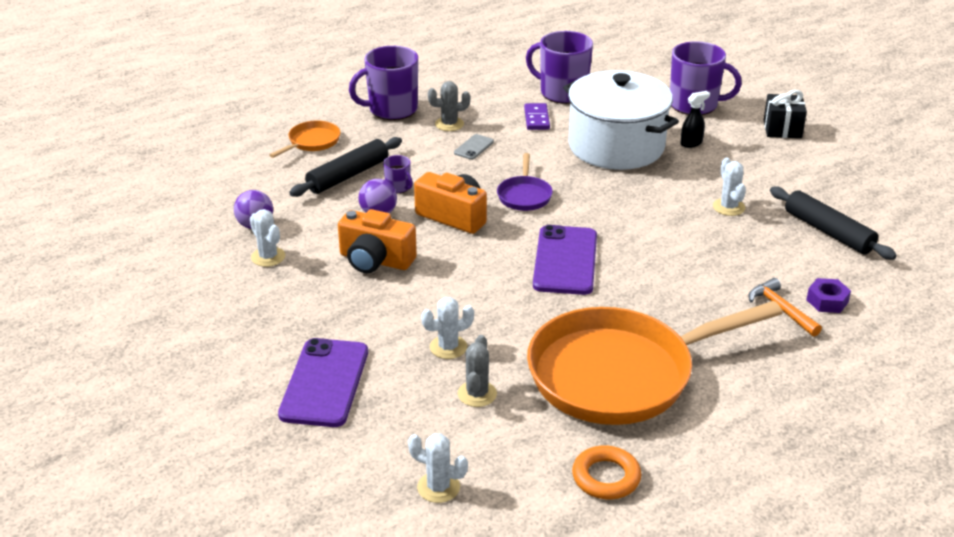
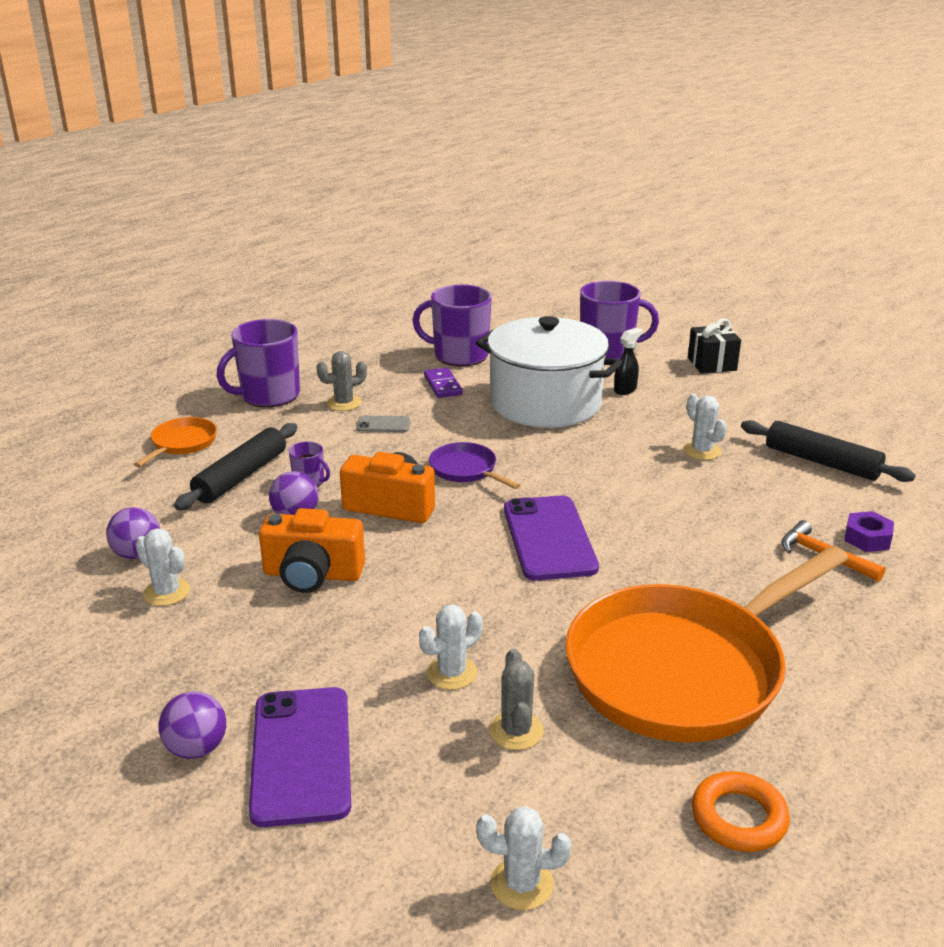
camera: 15 degrees left, 5 degrees down
(258, 366) = (197, 748): none -> purple ball
(474, 147) = (383, 424): grey phone -> grey phone turned 75 degrees clockwise
(524, 195) = (466, 470): purple pan -> purple pan turned 150 degrees clockwise

